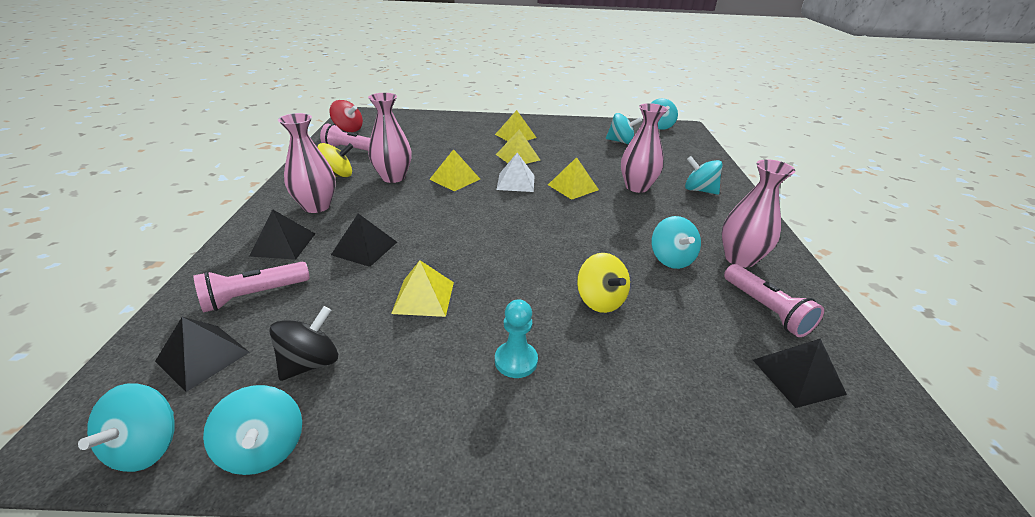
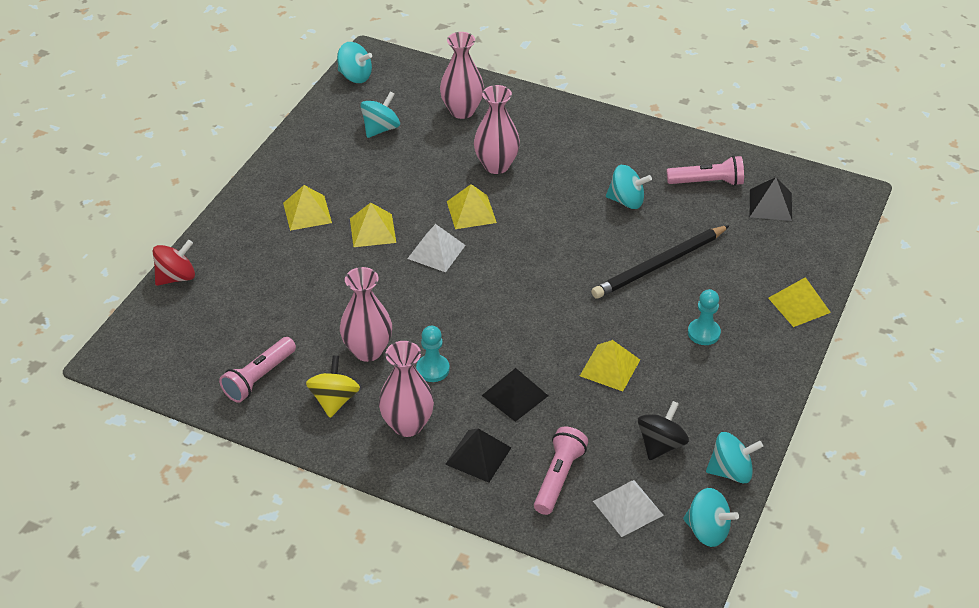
camera: 65 degrees left, 10 degrees up
(203, 356) = (628, 508): black pyramid -> white pyramid
(254, 295) = (558, 478): pink flashlight -> pink flashlight turned 150 degrees counterclockwise
(310, 363) = (661, 444): black spinning top -> black spinning top turned 60 degrees clockwise
(348, 129) = (178, 374): red spinning top -> red spinning top (176, 277)
(383, 205) = (433, 369): none -> turquoise pawn
(455, 179) = (401, 299): yellow pyramid -> yellow pyramid (799, 305)
(600, 300) = (659, 265): yellow spinning top -> black pencil
(699, 190) = (526, 125): turquoise spinning top -> none
(739, 259) = (644, 161): pink vase -> pink vase (462, 111)

